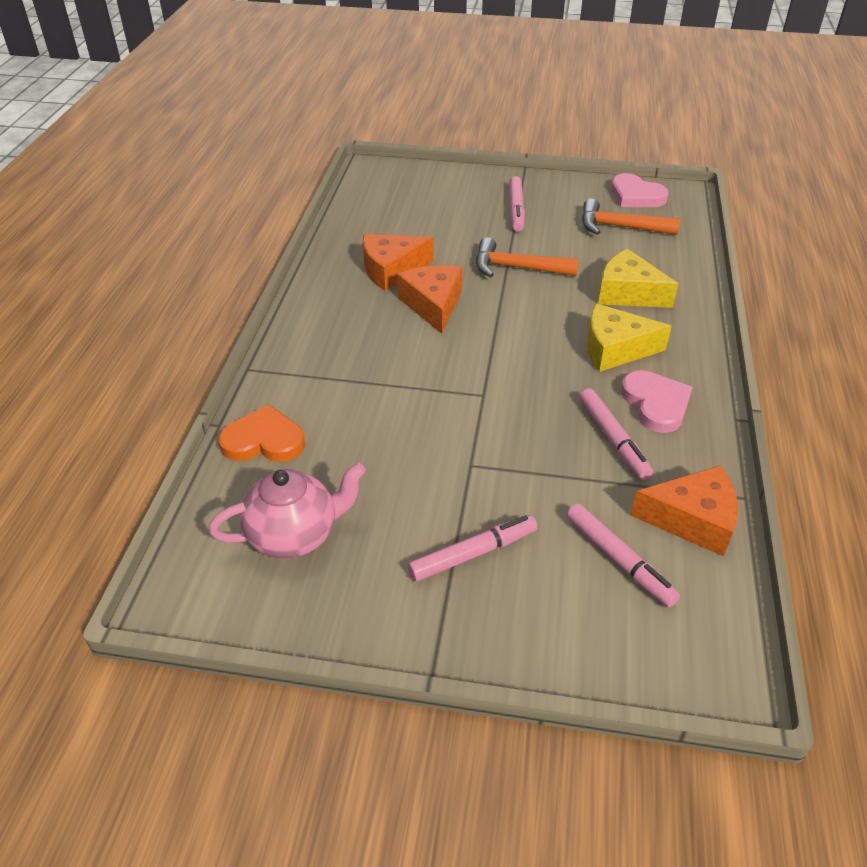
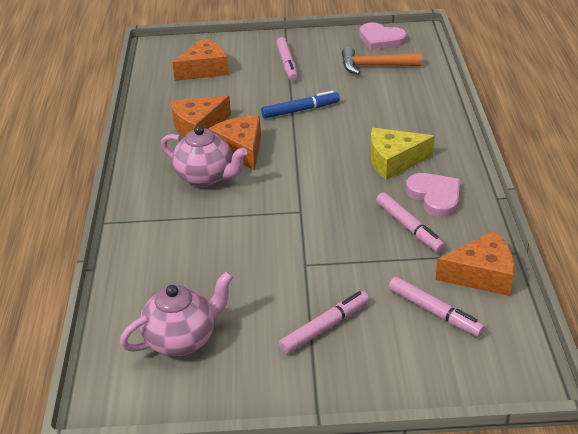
camera: 10 degrees left, 5 degrees down
(264, 441) = (135, 274): orange heart -> none
(382, 333) = (206, 177): none -> pink teapot
(418, 202) = (204, 69): none -> orange cheese
(516, 268) = (300, 110): orange hammer -> blue marker
(628, 293) = (393, 117): yellow cheese -> none

